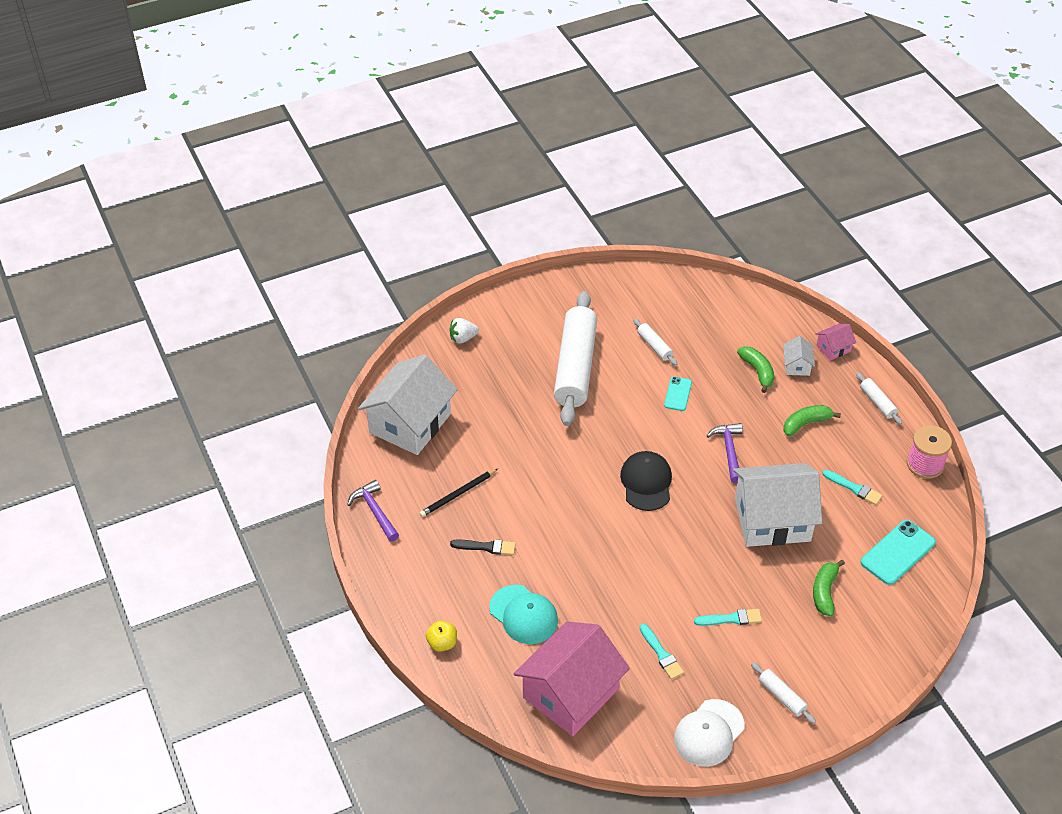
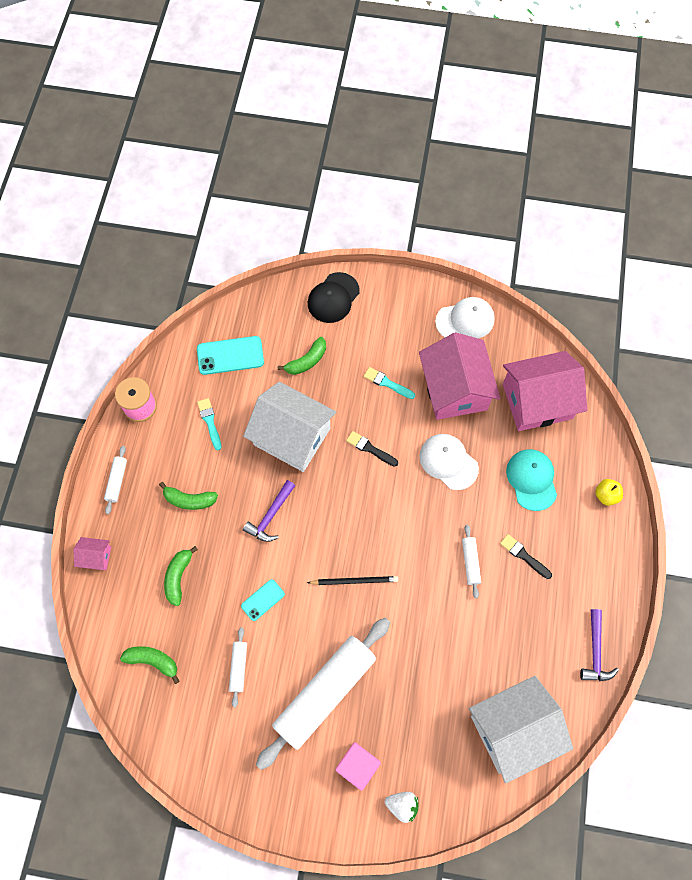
camera: 145 degrees left, 20 degrees up
(458, 494) = (516, 622): black pencil -> black pencil (354, 581)
(514, 341) = (357, 766): none -> pink cube
(613, 583) = (448, 462): none -> white cap
(646, 482) = (358, 531): black cap -> black cap (333, 298)
(661, 654) = (455, 389): turquoise brush -> pink house
(694, 551) = (370, 448): none -> black brush
(720, 316) = (153, 661): none -> green banana
(782, 696) = (399, 313): white rolling pin -> white rolling pin (470, 562)
(796, 365) = (142, 560): white house -> none

